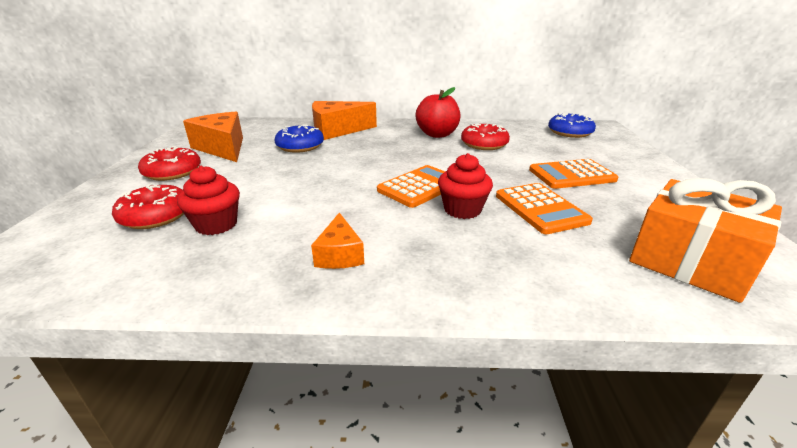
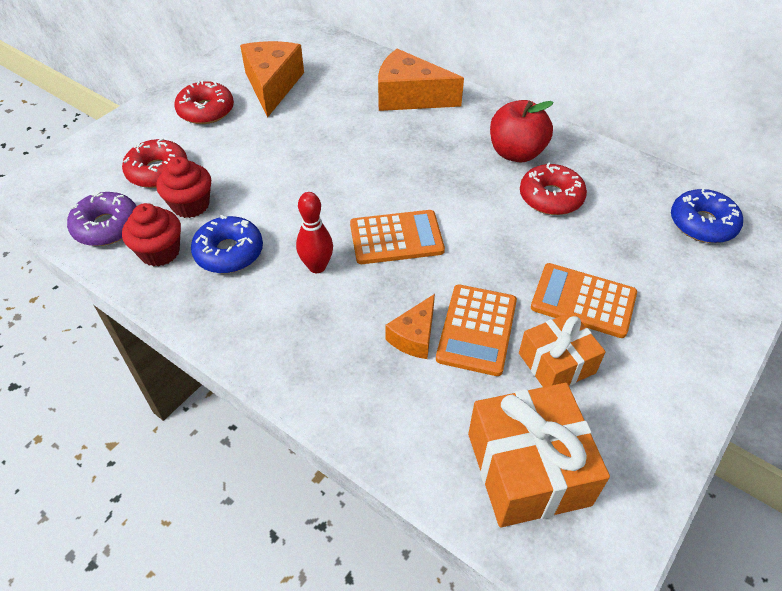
camera: 35 degrees right, 20 degrees up
(126, 269) = (107, 226): none -> purple donut
(300, 146) = (345, 113): blue donut -> blue donut (229, 252)
(340, 254) = (248, 289): orange cheese -> orange cheese (414, 336)
(382, 220) = (317, 266): none -> red bowling pin
(462, 210) = (400, 291): red cupcake -> red cupcake (160, 252)
(608, 204) = (556, 363): none -> orange gift

